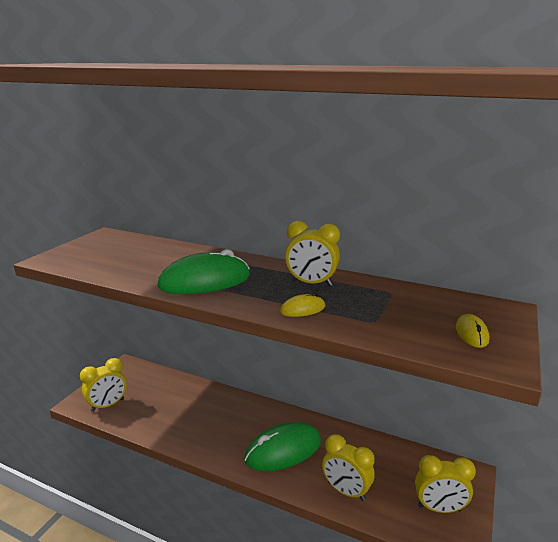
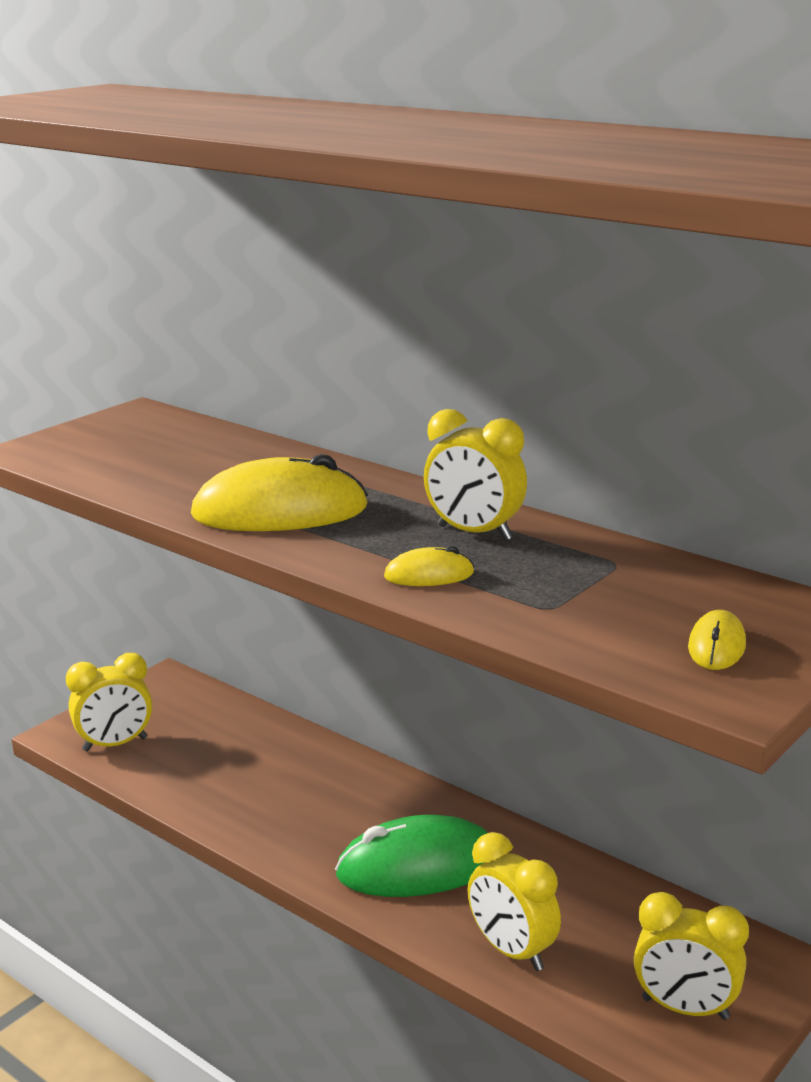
camera: 15 degrees right, 0 degrees up
(205, 281) = (280, 512): green mouse -> yellow mouse

